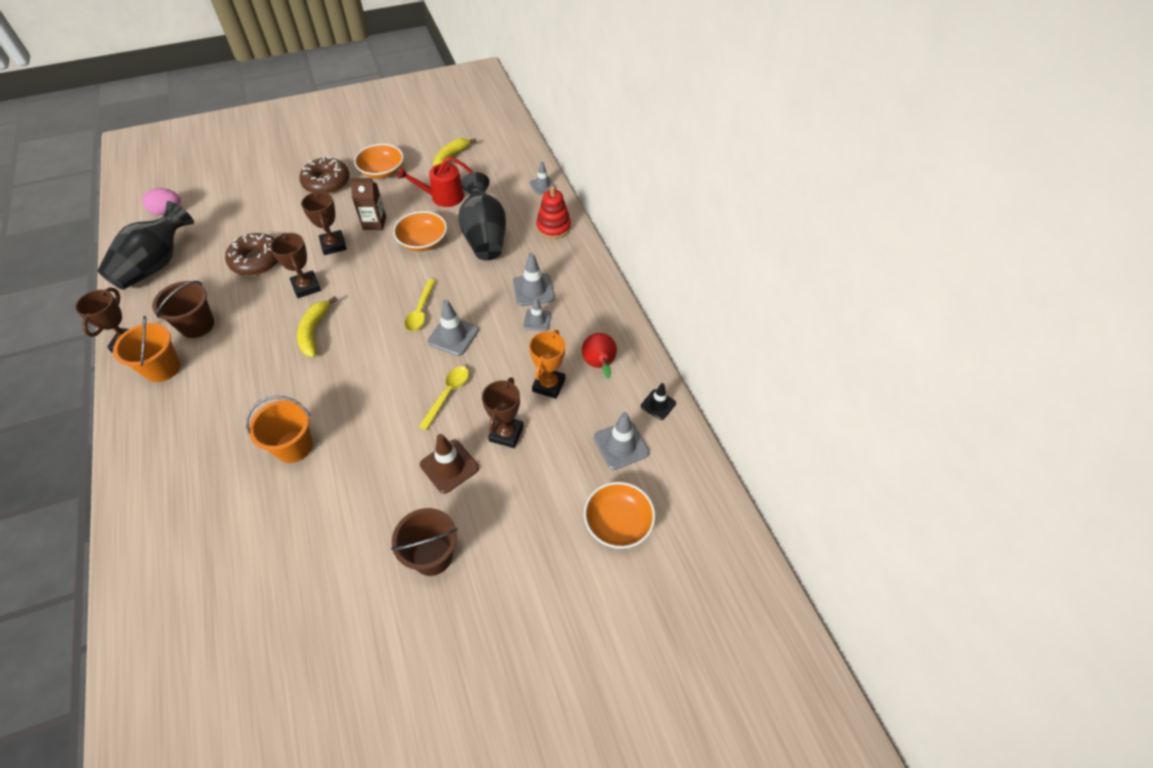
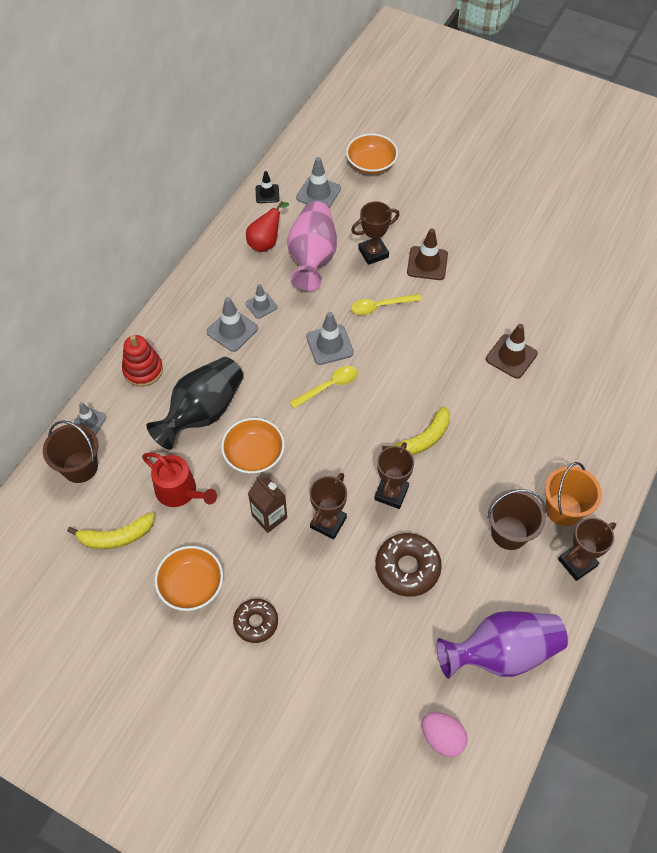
camera: 130 degrees left, 5 degrees up
(156, 265) = (501, 652): black vase -> purple vase
(294, 446) = (511, 356): orange bucket -> brown traffic cone
(326, 182) = (256, 622): brown donut -> brown donut, size x0.66
(432, 556) = (484, 228): brown bucket -> brown bucket (80, 467)
(548, 385) = (312, 258): orange trophy -> pink vase

